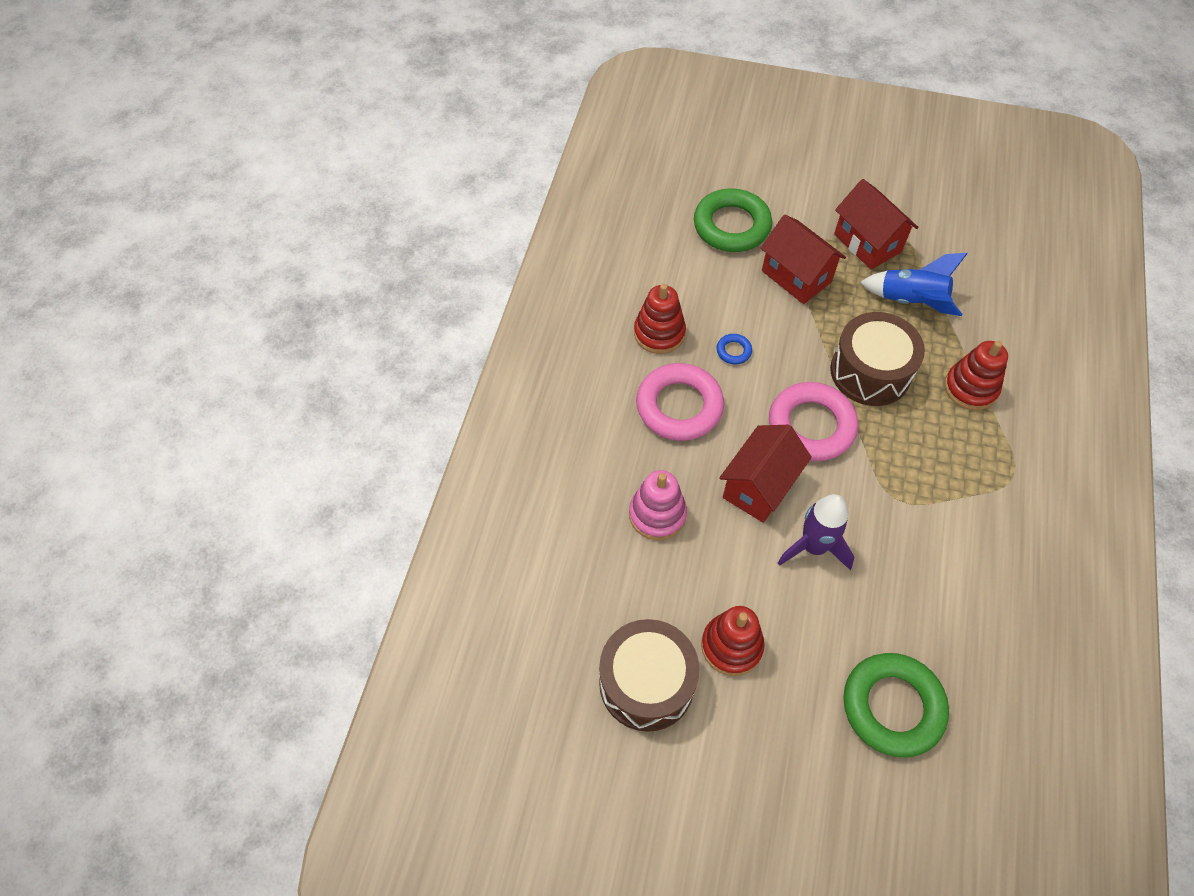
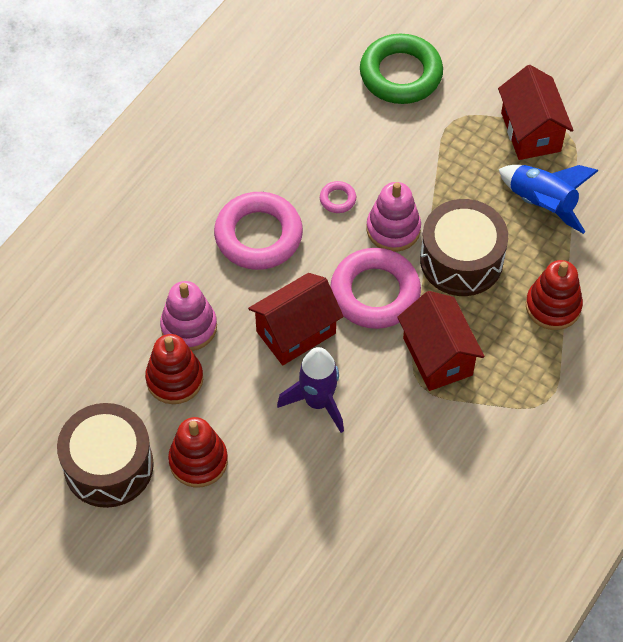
camera: 20 degrees right, 0 degrees up
(659, 333) = (274, 160): red stacking toy -> red stacking toy (174, 379)
(733, 351) = (337, 199): blue ring -> pink ring
(796, 276) = (439, 144): red house -> red house (437, 356)
(796, 363) = (393, 229): none -> pink stacking toy
(892, 707) = (315, 559): green ring -> none

